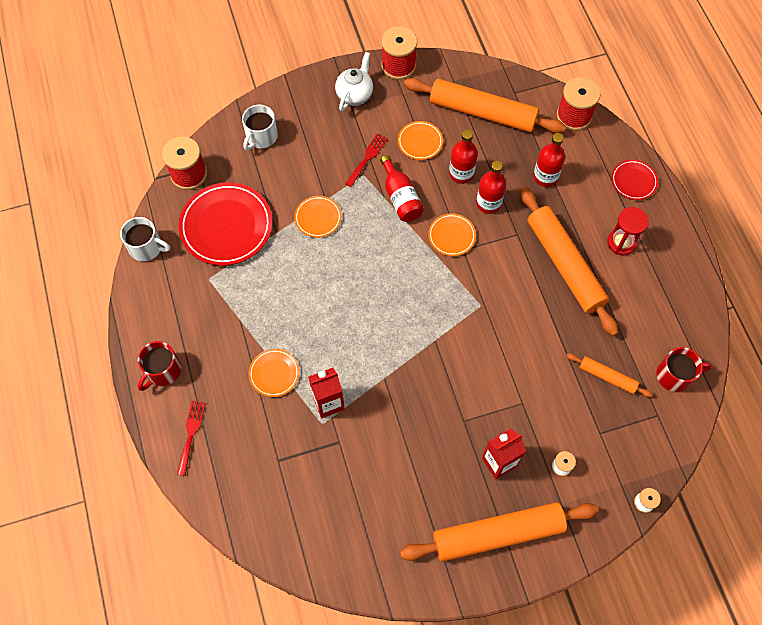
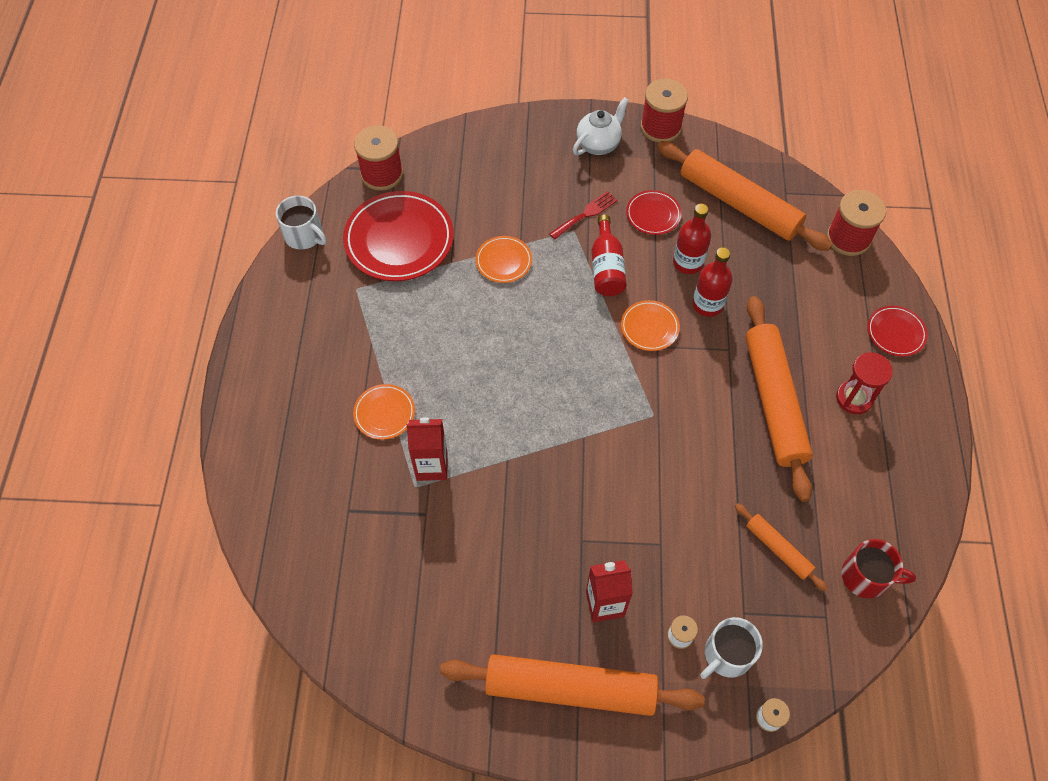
camera: 20 degrees right, 5 degrees down
(162, 371) = (264, 370): red mug -> none
(191, 434) = (265, 448): red fork -> none
(261, 136) = (476, 158): white mug -> white mug (727, 654)
(420, 142) = (653, 214): orange plate -> red plate
(545, 177) = (787, 295): red bottle -> none

